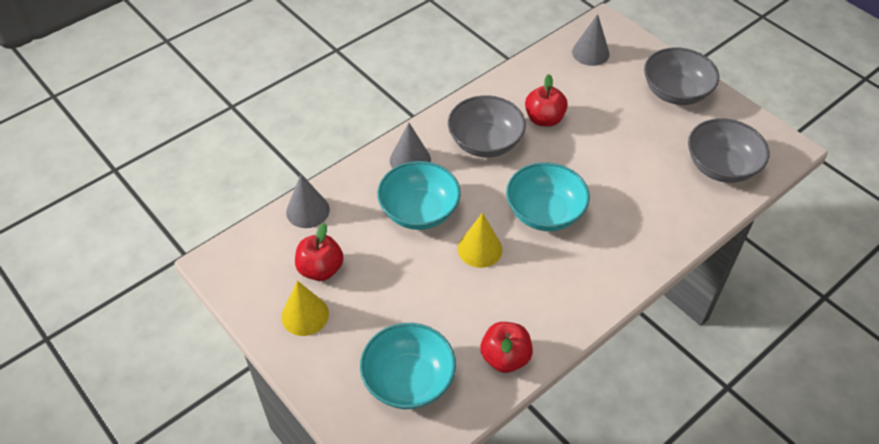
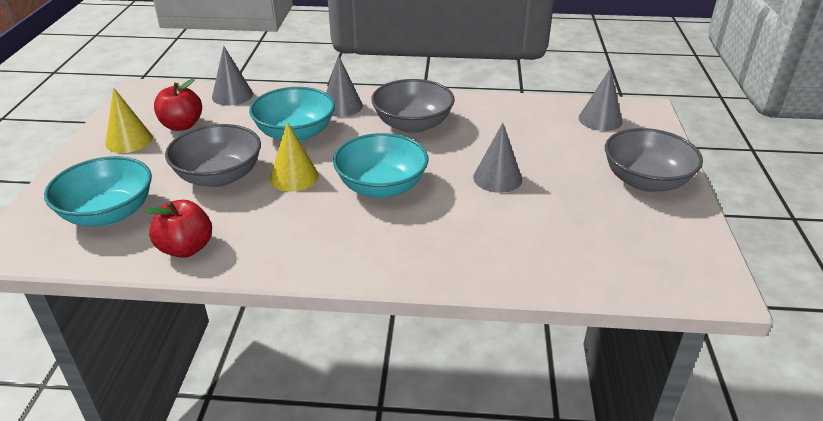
camera: 45 degrees right, 15 degrees down
(544, 119) = (485, 136): red apple -> none
(599, 151) = (497, 178): none -> grey cone
(721, 166) = (606, 254): grey bowl -> grey bowl (219, 176)

